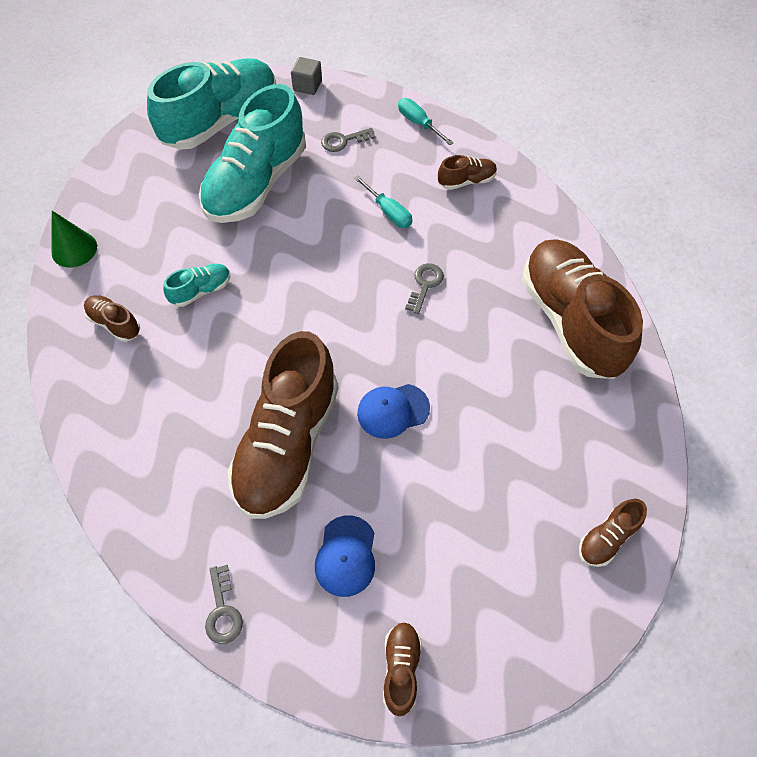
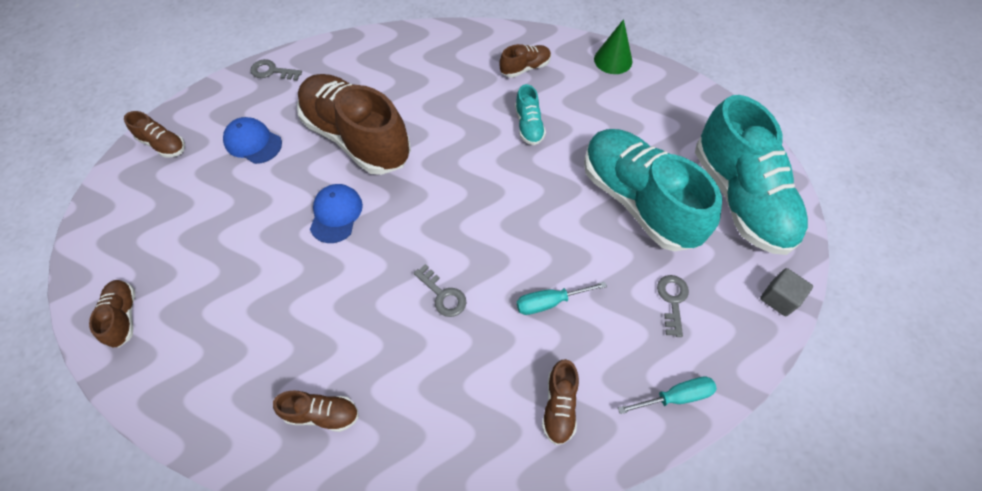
camera: 115 degrees right, 0 degrees up
(571, 321) = (322, 413): brown shoe -> brown shoe, size x0.43

